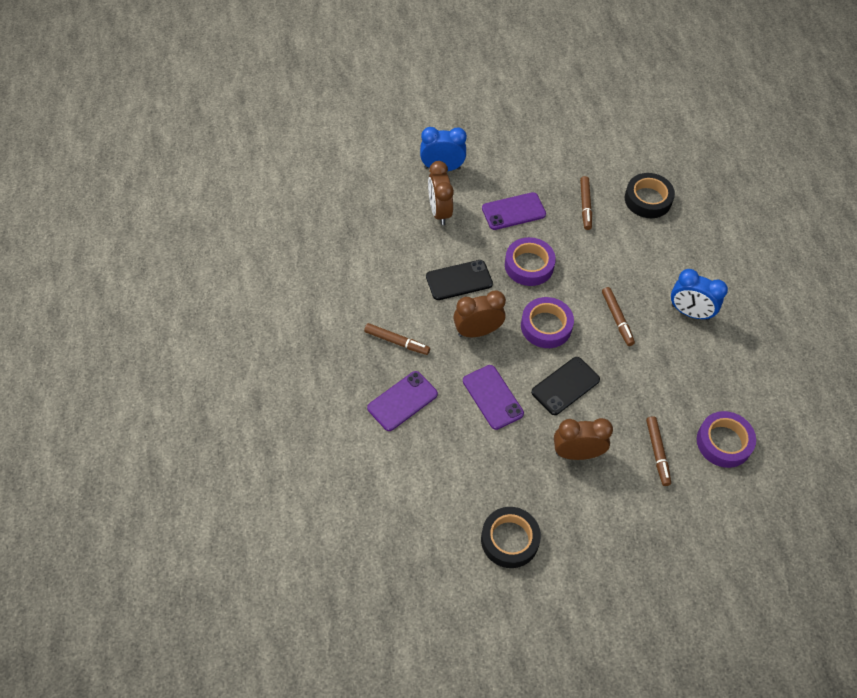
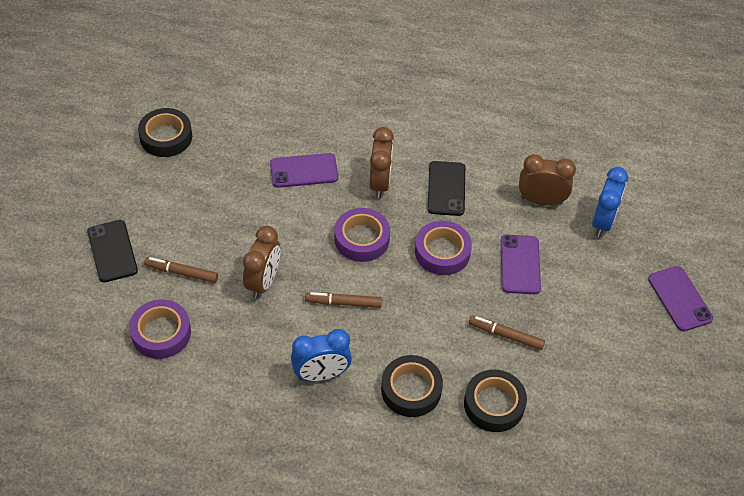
camera: 110 degrees right, 5 degrees down
(396, 341) = (395, 122): brown marker -> none
(402, 401) = (331, 108): purple phone -> purple phone (680, 298)
(565, 386) = (288, 229): black phone -> black phone (112, 251)
(577, 453) = (215, 211): brown clock -> brown clock (263, 282)
(667, 251) = (411, 390): none -> black tape
(690, 312) = (321, 374): blue clock -> blue clock turned 150 degrees counterclockwise

